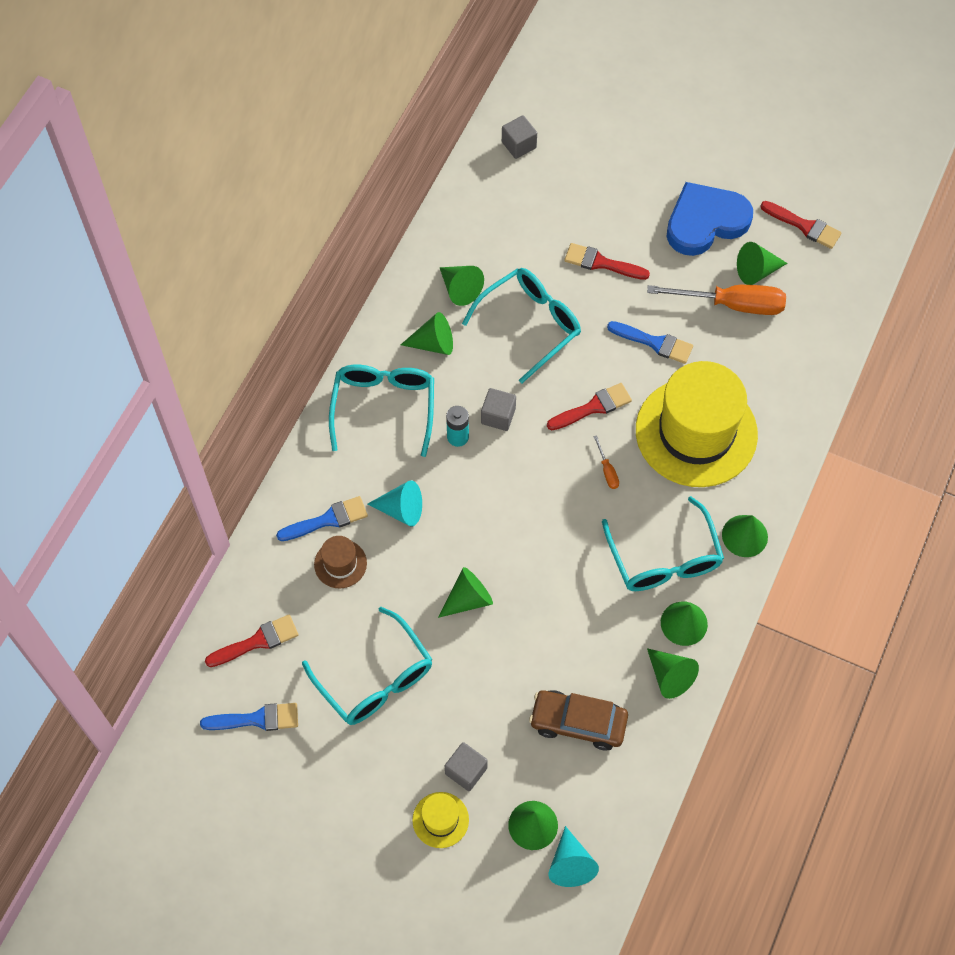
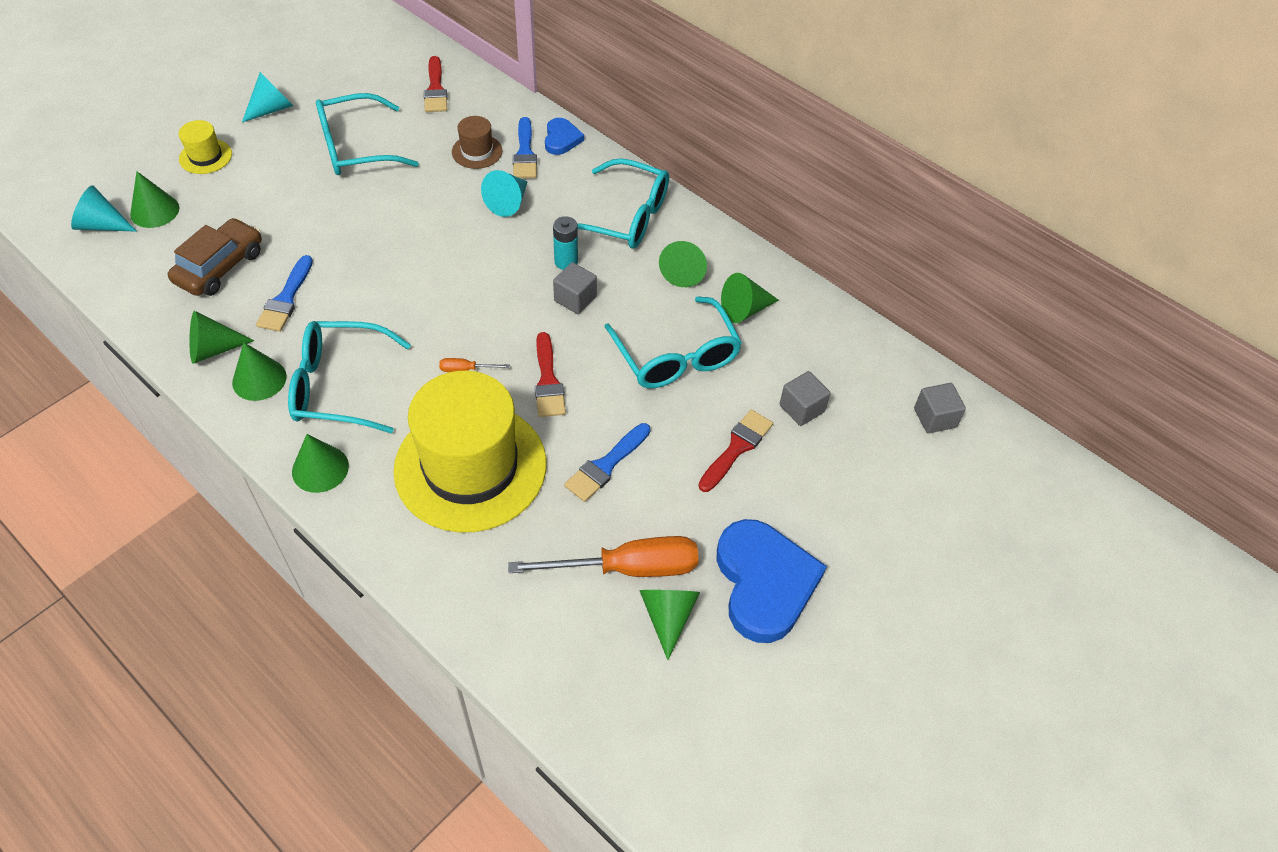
camera: 105 degrees right, 10 degrees down
(257, 719) = (368, 76): blue brush -> blue brush (286, 299)
(295, 494) = (561, 139): none -> blue heart
(345, 792) = (272, 109): none -> turquoise cone
(466, 771) = (234, 182): grey cube -> grey cube (801, 408)
(468, 599) = (391, 224): green cone -> none
(732, 304) = (627, 568): orange screwdriver -> orange screwdriver turned 120 degrees counterclockwise
(804, 226) = (721, 708): red brush -> none

